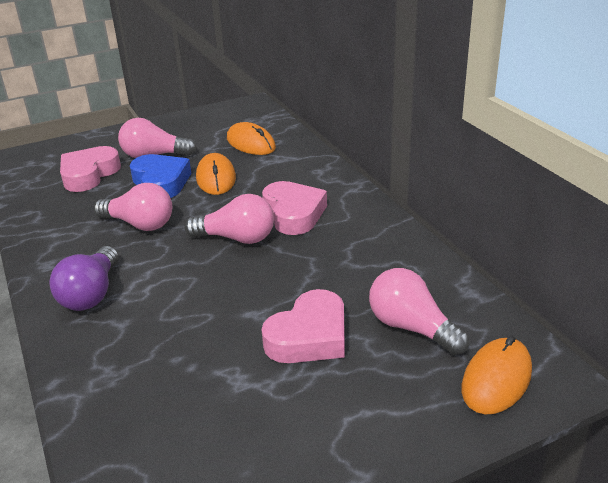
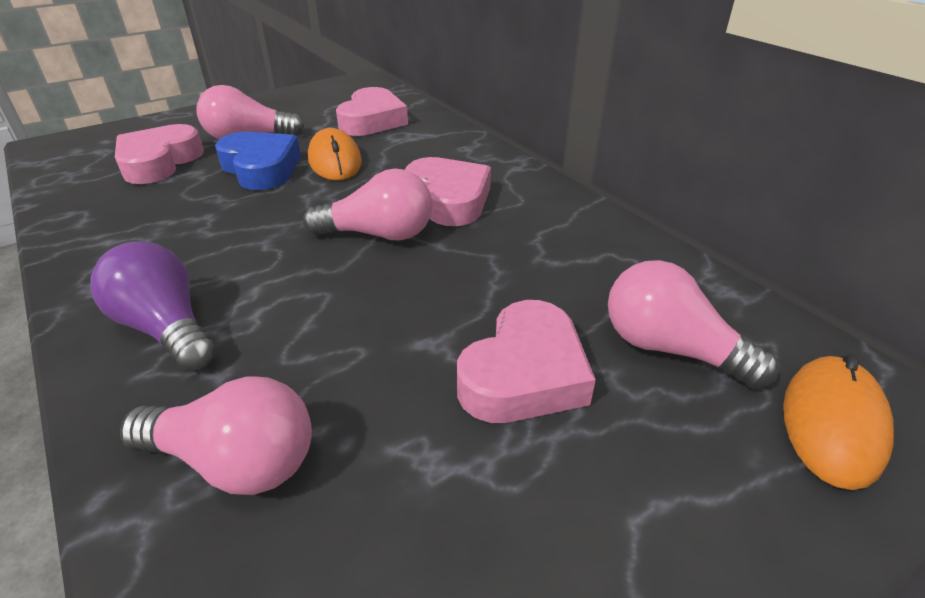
camera: 10 degrees left, 5 degrees up
(91, 294) = (166, 328): purple light bulb -> purple light bulb turned 135 degrees clockwise
(139, 224) = (236, 222): pink light bulb -> pink light bulb (235, 461)
(251, 143) = (372, 120): orange mouse -> pink heart

